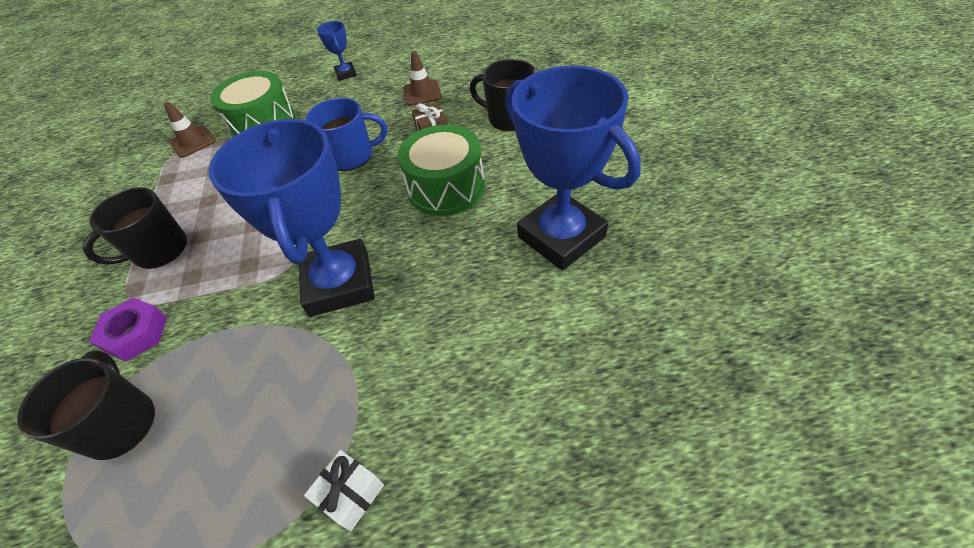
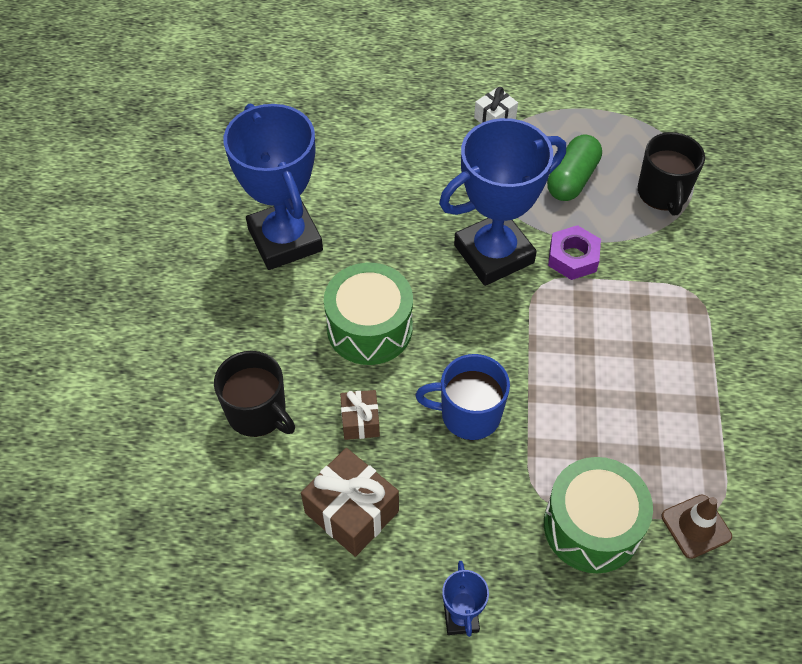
camera: 170 degrees left, 5 degrees up
(136, 334) = (677, 259): purple nut -> purple nut (573, 257)
(159, 250) = (685, 345): black mug -> none
(241, 410) = (572, 179): none -> green capsule
(339, 283) = (493, 254): blue trophy -> blue trophy turned 60 degrees clockwise
(422, 93) = (351, 512): brown traffic cone -> brown gift

